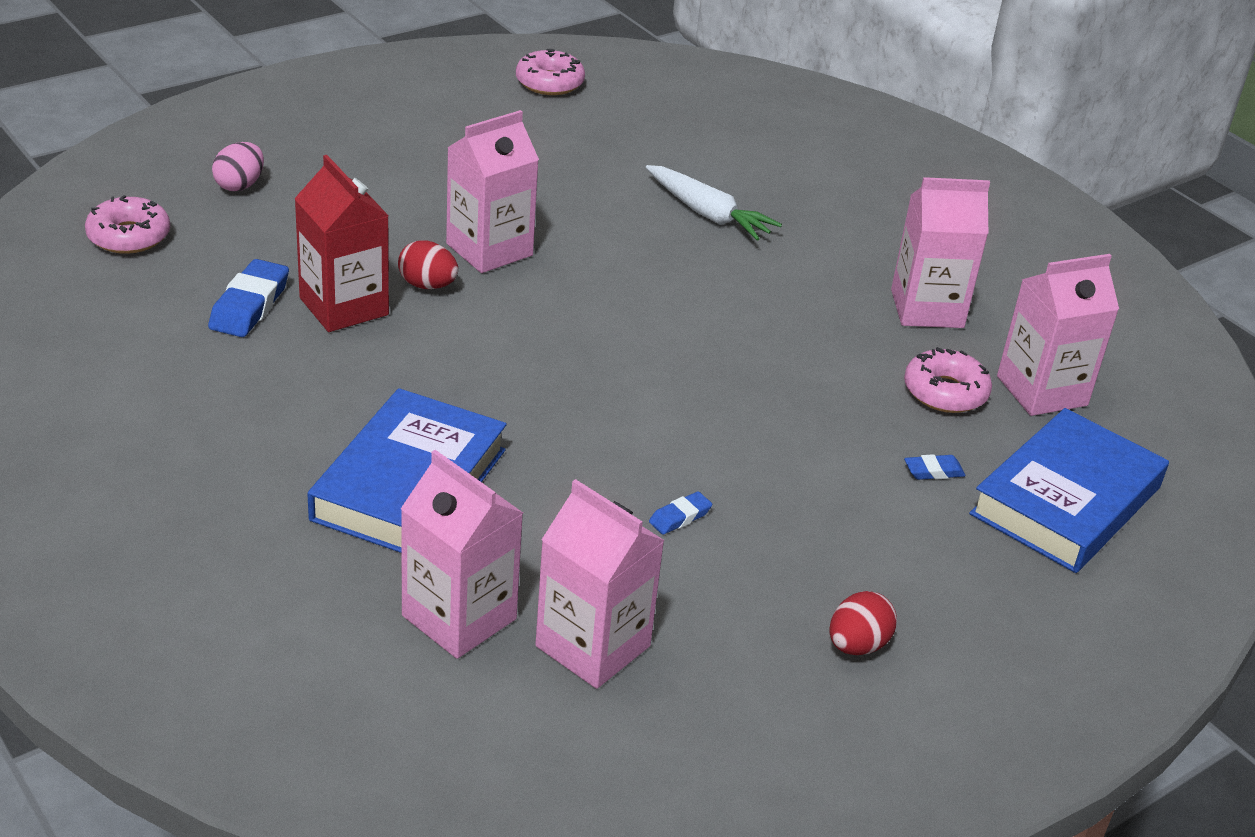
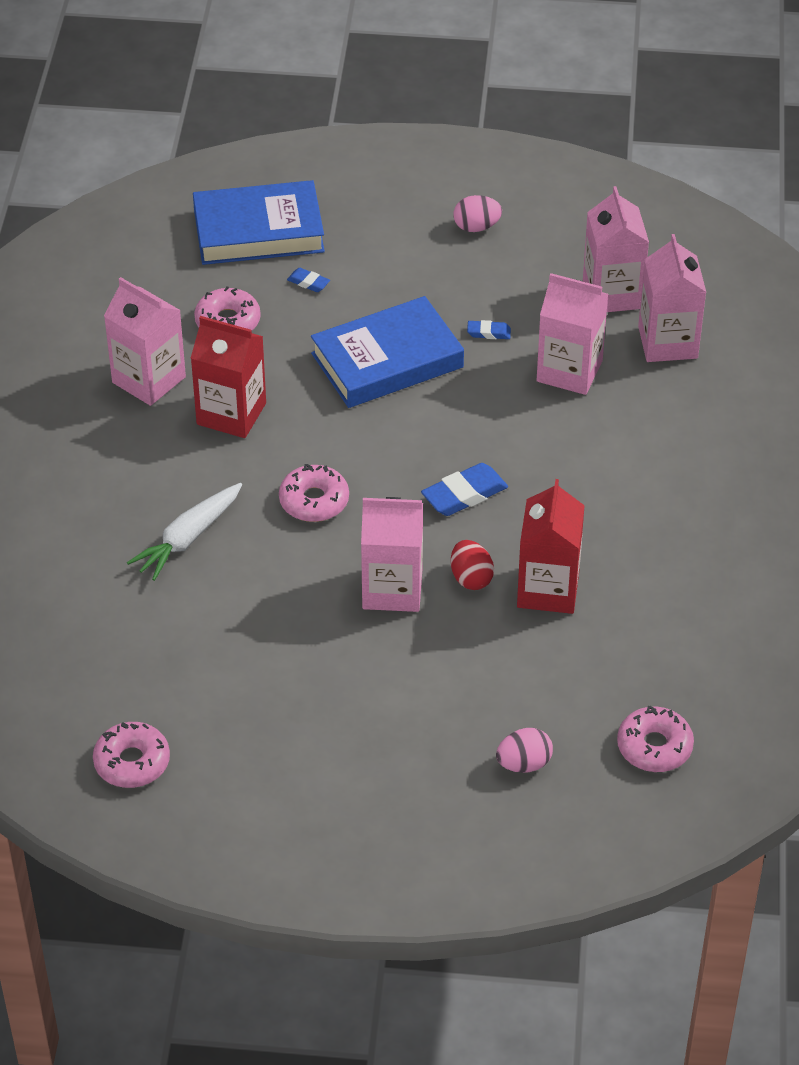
camera: 135 degrees left, 10 degrees up
(249, 305) = (614, 625): blue eraser -> blue eraser (464, 494)
(409, 484) = (625, 431): blue book -> blue book (387, 360)
(644, 282) = (314, 501): none -> pink donut
(707, 214) = (188, 538): white carrot -> white carrot turned 135 degrees counterclockwise
(815, 315) = (231, 414): none -> red carton
(857, 645) = (476, 227): red egg -> pink egg
(1042, 391) = (167, 292): pink carton -> pink carton (569, 371)

